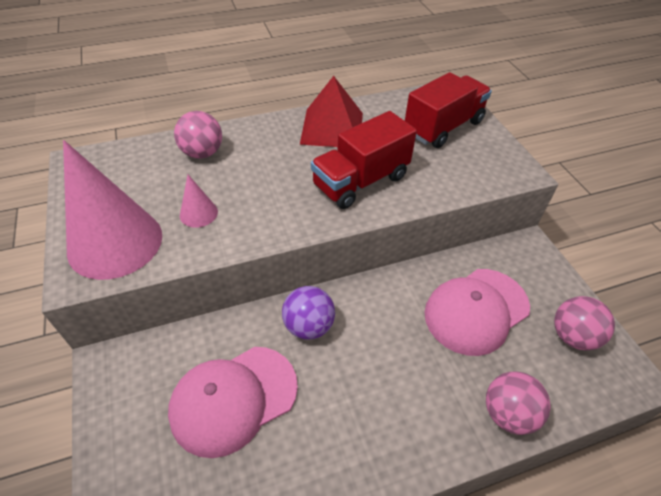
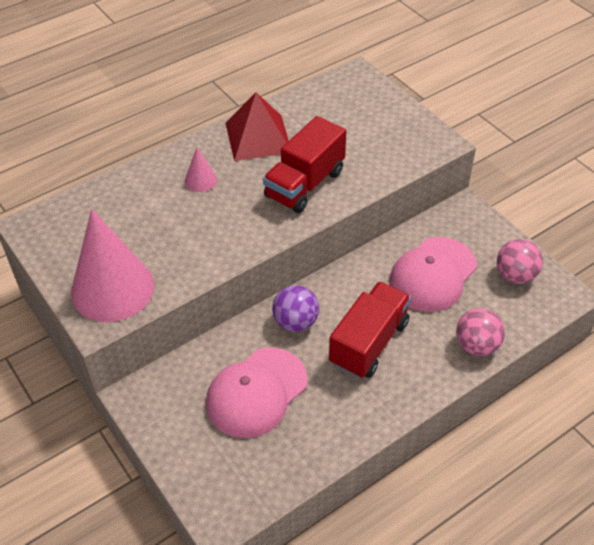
camera: 15 degrees left, 0 degrees up
(198, 213) = (173, 246): pink cone -> pink cone (200, 180)
(202, 153) = (146, 190): pink ball -> none
(443, 127) = (362, 114): red truck -> red truck (369, 343)

